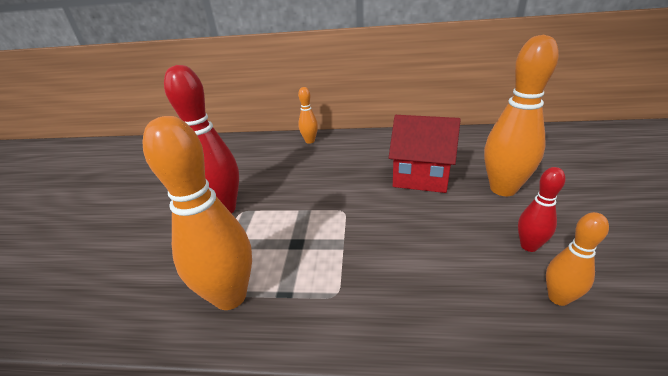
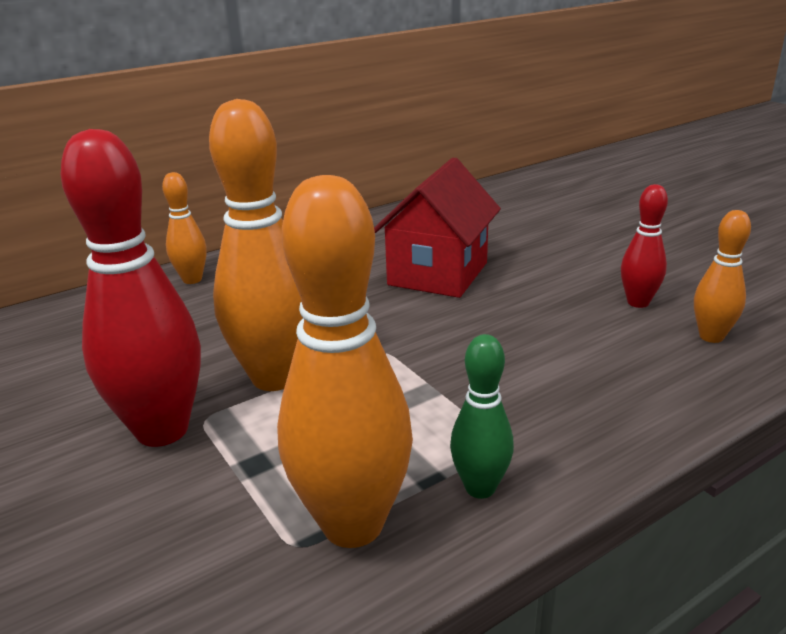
camera: 40 degrees left, 5 degrees down
(298, 314) = (480, 488): none -> green bowling pin
(421, 177) = (438, 274): red house -> red house turned 45 degrees counterclockwise
(503, 189) = (549, 256): orange bowling pin -> orange bowling pin (275, 377)

